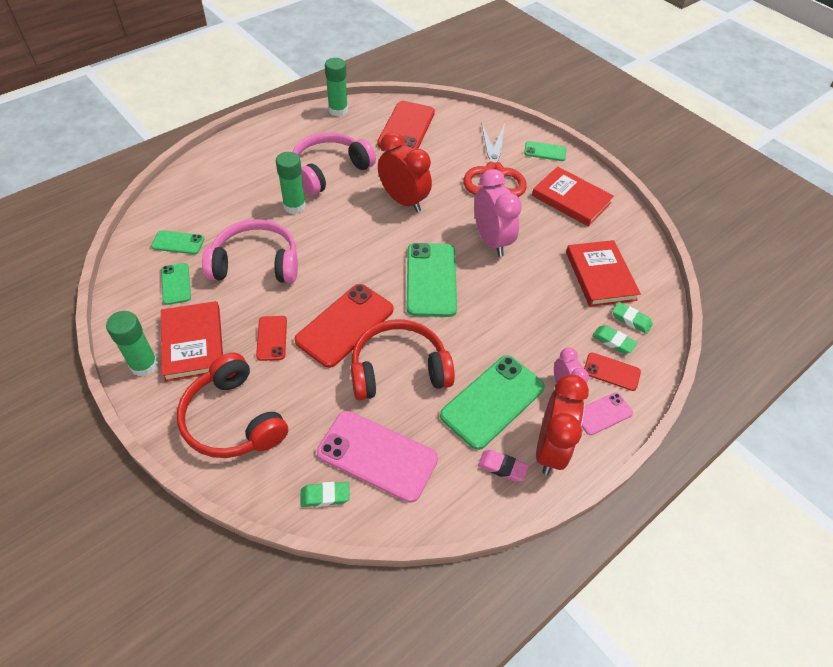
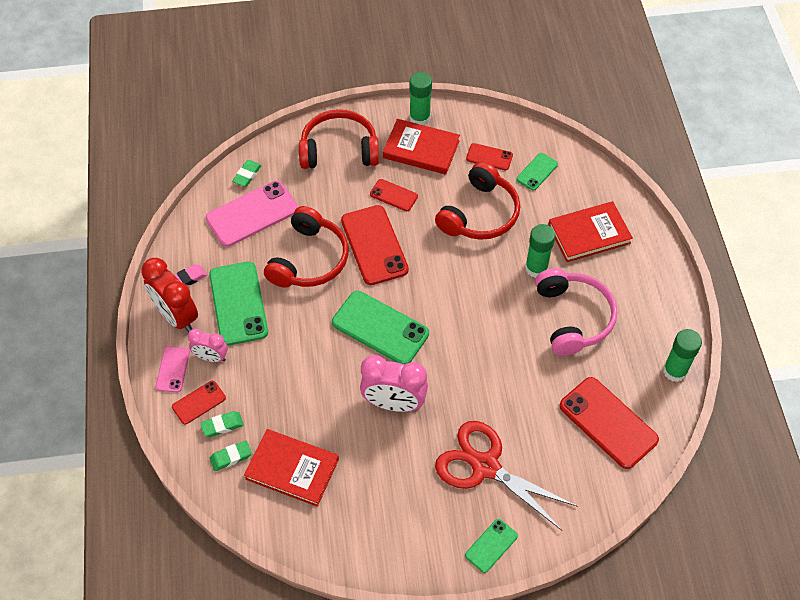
camera: 125 degrees right, 5 degrees up
(176, 284) = (489, 157): green phone -> red phone
(256, 263) = (480, 214): pink headphones -> red headphones
(403, 201) = (492, 359): red clock -> none
(571, 199) = (402, 518): red book -> red book (589, 234)

